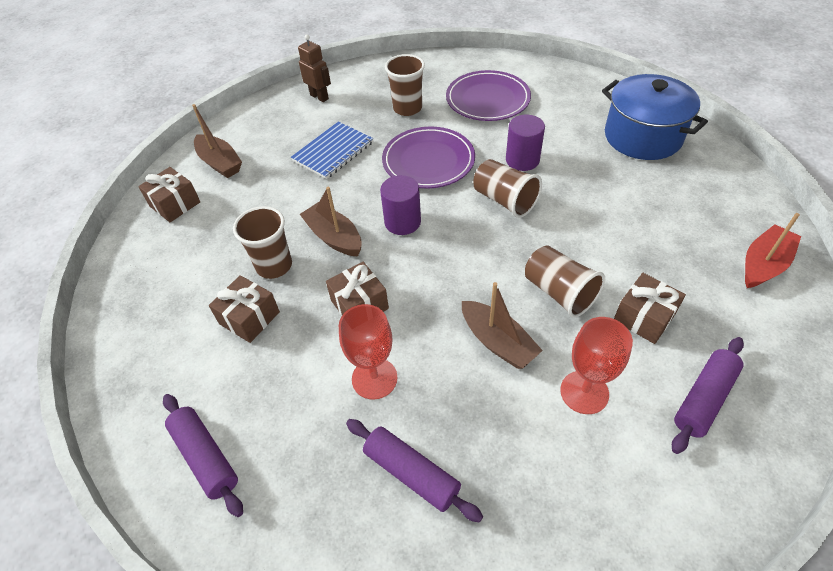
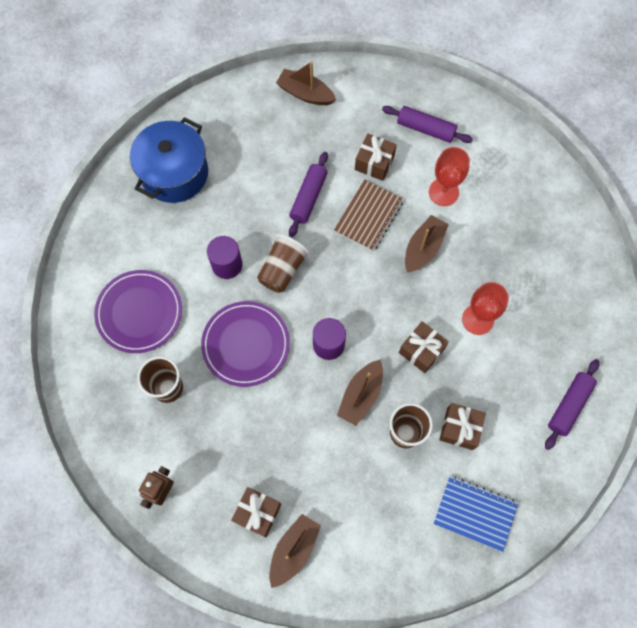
camera: 110 degrees left, 20 degrees up
(175, 204) = (361, 565): brown gift -> brown gift (257, 513)
(333, 151) = (251, 439): blue notebook -> blue notebook (475, 513)
(411, 473) = (531, 278): purple rolling pin -> purple rolling pin (308, 198)
(559, 292) = (368, 216): brown cup -> brown notebook
(763, 264) = (305, 93): red boat -> brown boat

